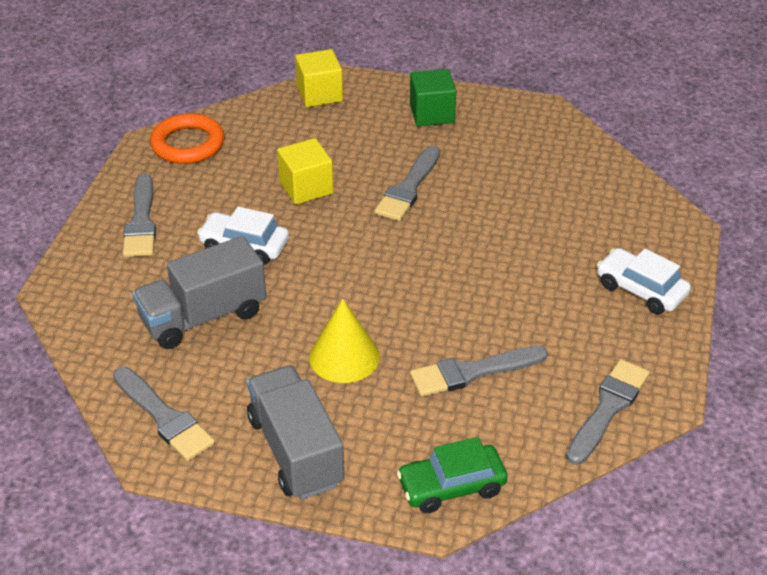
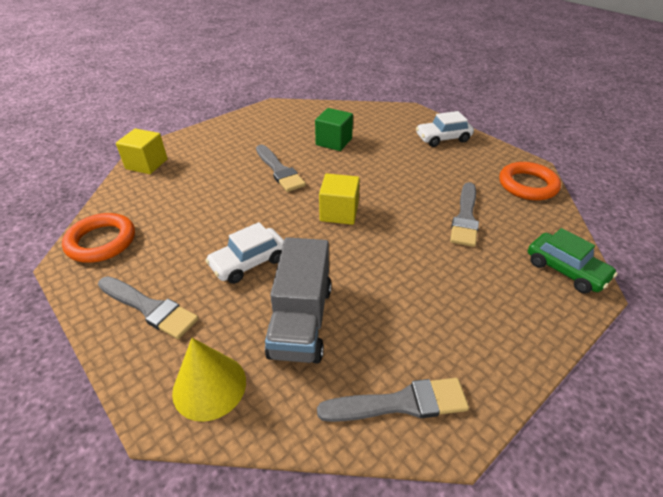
camera: 55 degrees left, 0 degrees up
(295, 451) = (491, 333): grey truck -> none
(306, 187) = (226, 208): yellow cube -> yellow cube (339, 212)
(344, 356) = (409, 264): yellow cone -> yellow cone (209, 386)
(432, 113) = (227, 136): green cube -> green cube (334, 142)
(451, 486) = (565, 270): green car -> green car turned 60 degrees counterclockwise
(608, 408) = (527, 185): grey brush -> orange ring

